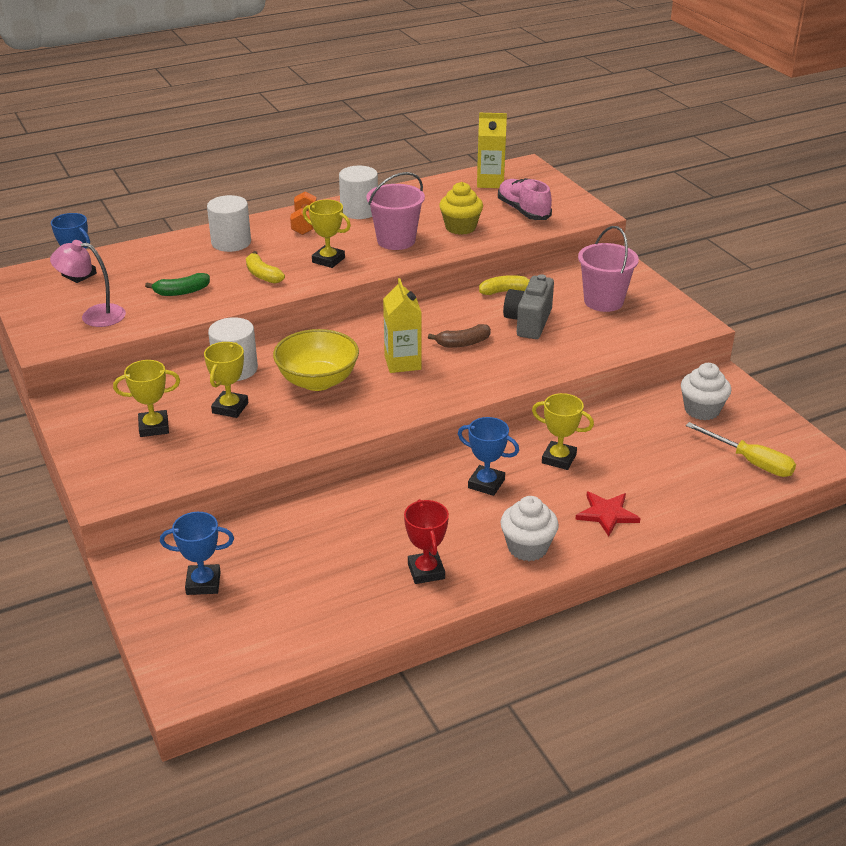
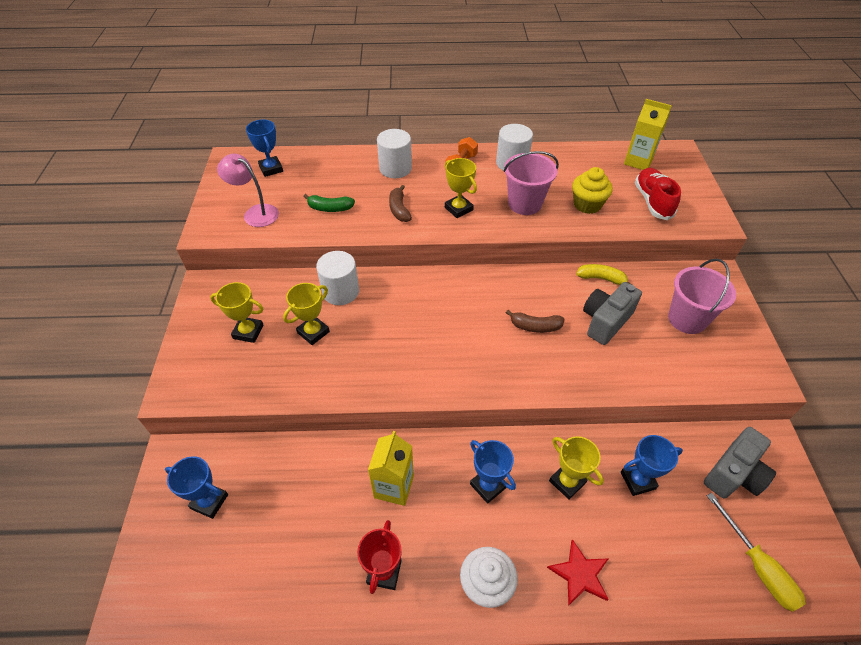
camera: 25 degrees right, 15 degrees up
(262, 275) = (399, 209): yellow banana -> brown banana
(317, 381) = (394, 327): yellow bowl -> none
(402, 362) = (473, 331): yellow carton -> yellow carton (394, 486)
(523, 211) = (652, 201): pink shoe -> red shoe
(621, 439) = (638, 480): none -> blue trophy
(702, 410) = (733, 474): white cupcake -> grey camera

